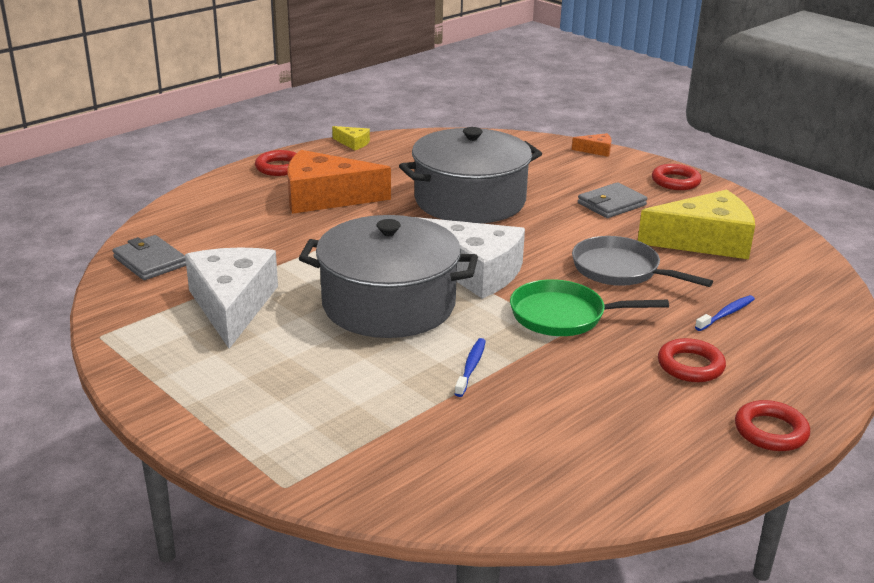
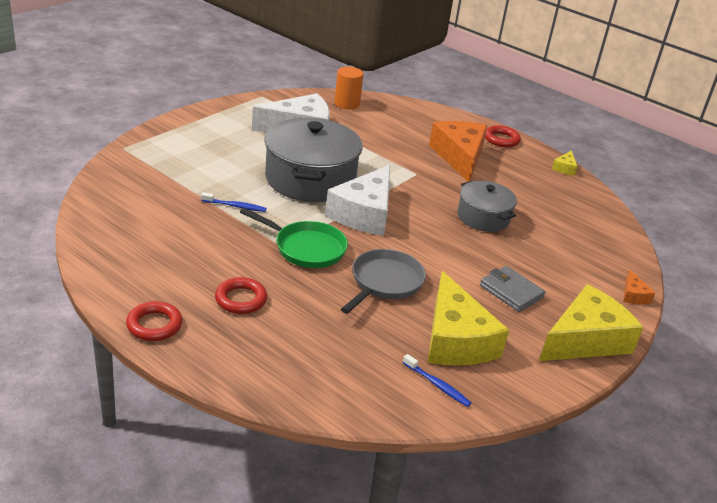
camera: 80 degrees right, 5 degrees up
(150, 261) = (347, 104): grey wallet -> orange cylinder
(470, 200) = (483, 217): grey pot -> grey pot, size x0.57
(564, 316) = (306, 248): green pan -> green pan turned 120 degrees clockwise
(675, 181) = (585, 340): red ring -> yellow cheese
(726, 314) = (321, 331): blue toothbrush -> blue toothbrush (437, 385)

